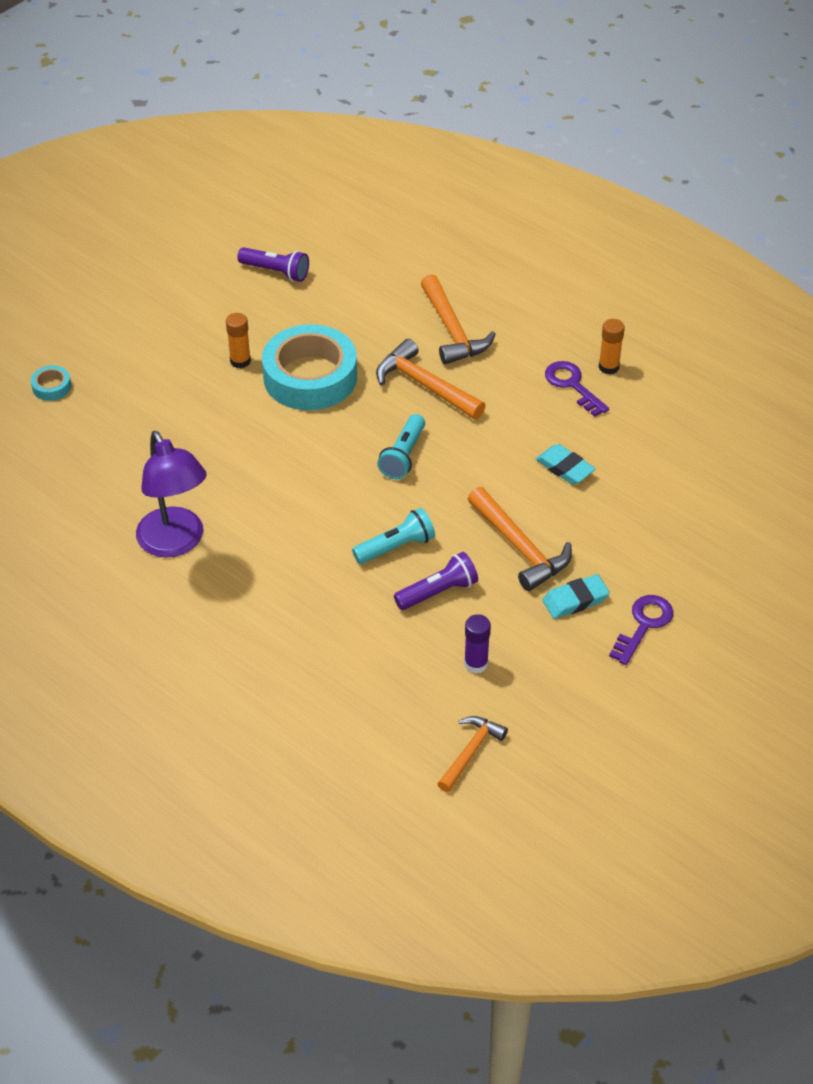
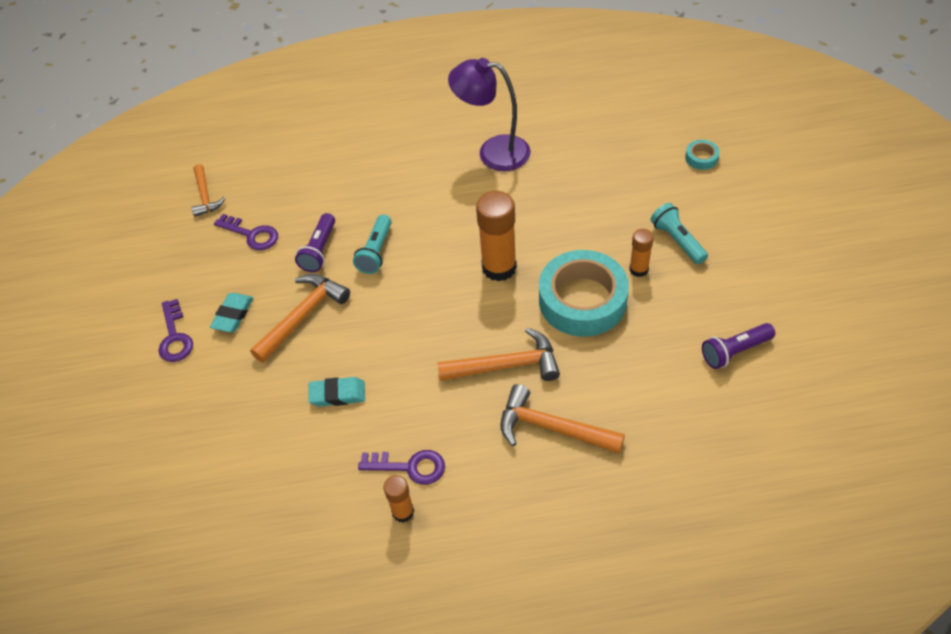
camera: 135 degrees right, 5 degrees up
(327, 449) = (499, 267): none -> orange glue stick
(403, 456) = (448, 305): turquoise flashlight -> turquoise flashlight (677, 240)
(476, 663) = (252, 234): purple glue stick -> purple key
(520, 547) = (303, 316): orange hammer -> orange hammer turned 120 degrees clockwise

